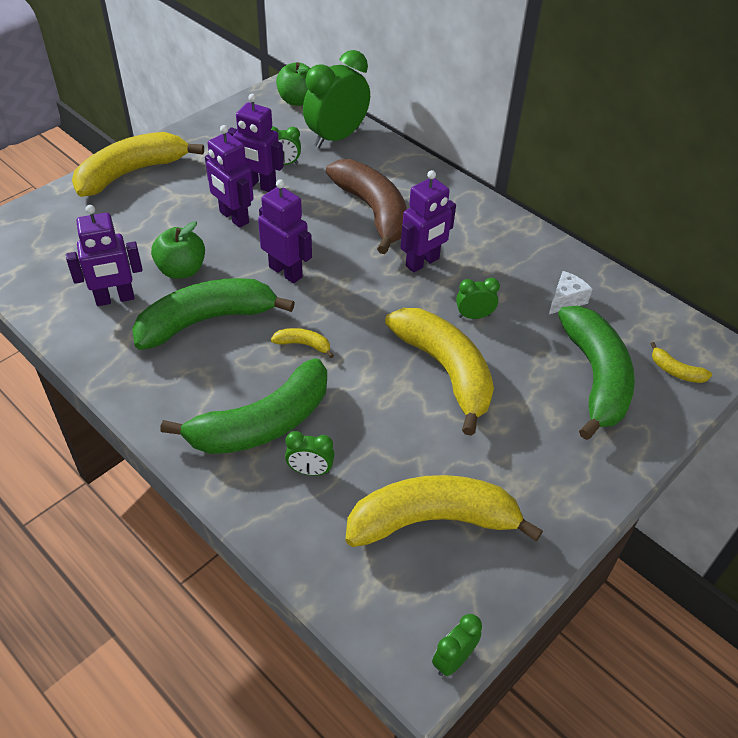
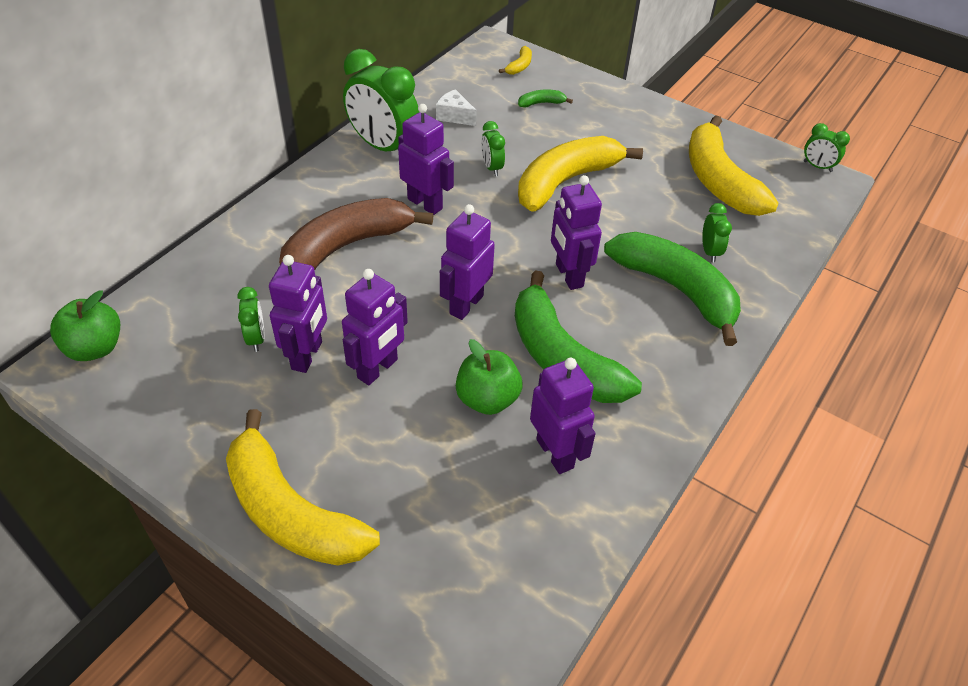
camera: 100 degrees left, 0 degrees up
(303, 344) = (568, 275): yellow banana -> purple robot
(336, 137) = (194, 294): green clock -> green clock (383, 147)
(595, 377) = (541, 103): green banana -> green banana, size x0.41

